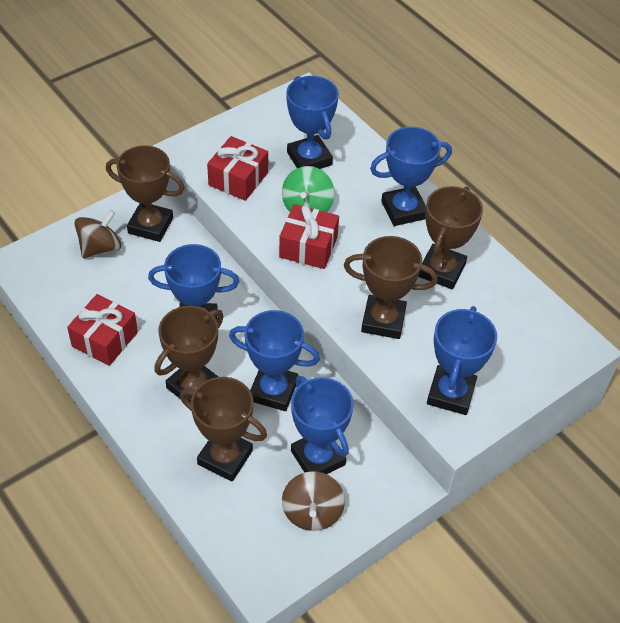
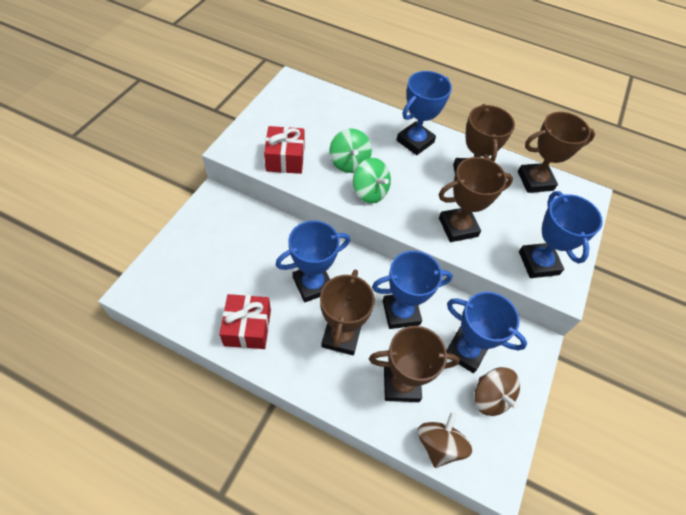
camera: 30 degrees left, 5 degrees up
(100, 248) = (198, 252): brown spinning top -> brown spinning top (439, 445)
(150, 225) = (228, 219): brown trophy -> brown trophy (535, 181)
(308, 247) = (370, 192): red gift -> green spinning top
(309, 158) = (326, 126): blue trophy -> none

